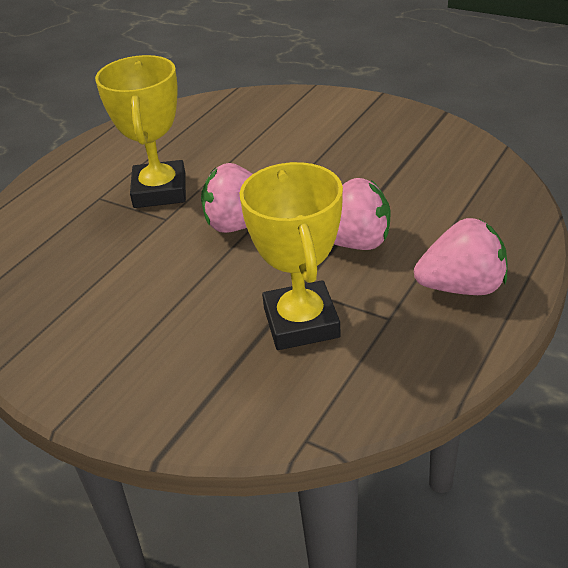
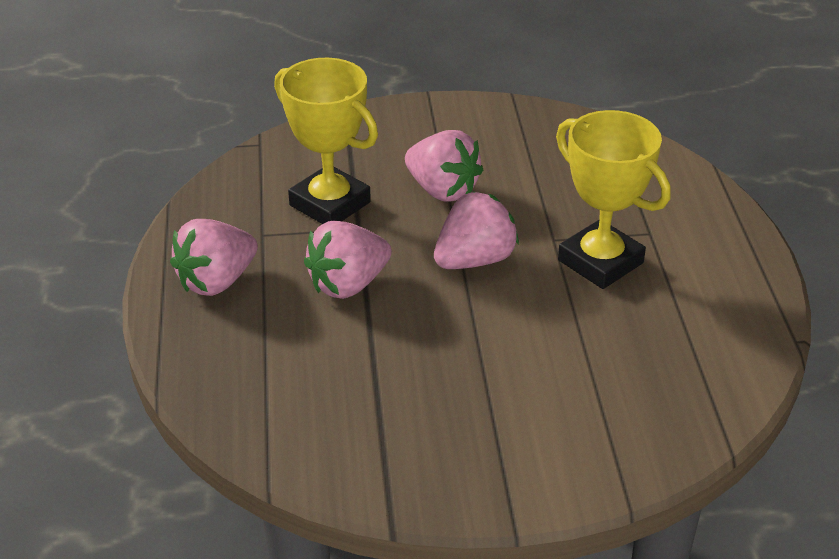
camera: 140 degrees right, 0 degrees up
(192, 293) = (442, 190): none -> pink strawberry

